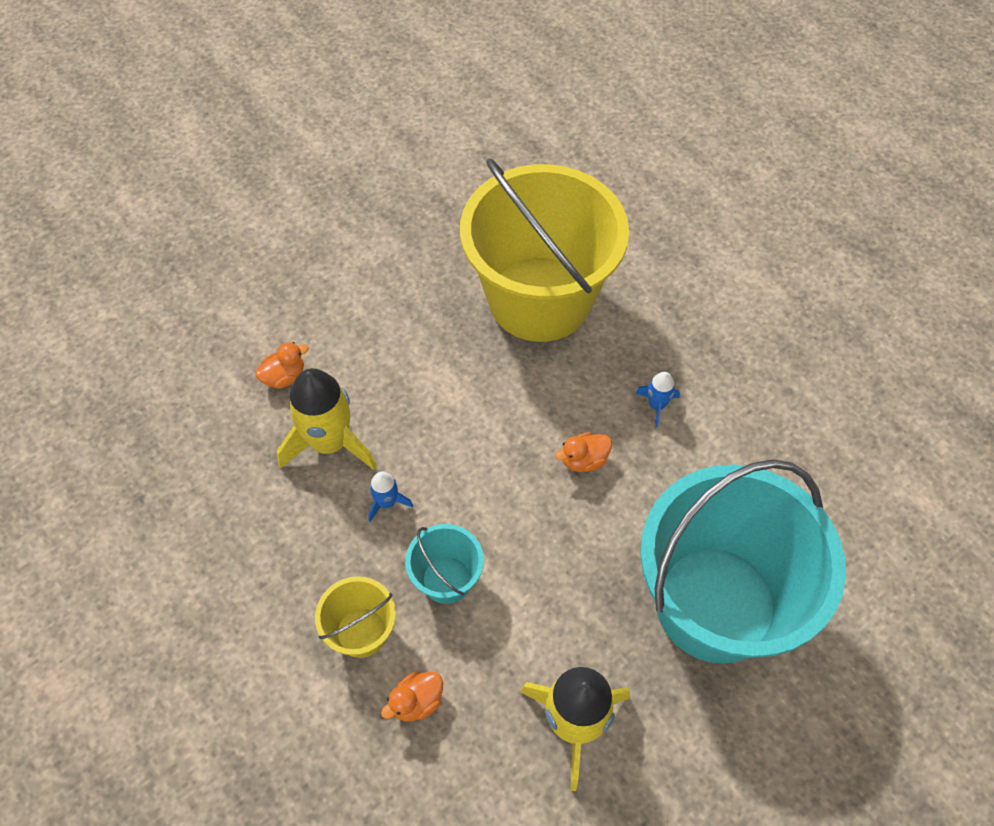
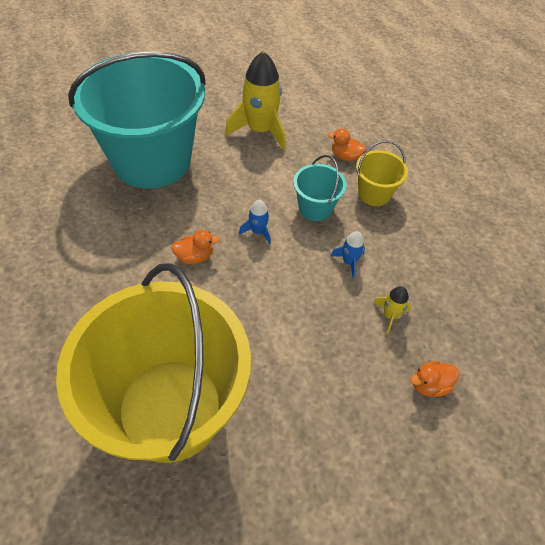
camera: 170 degrees left, 5 degrees down
(329, 443) = (390, 315): yellow rocket -> yellow rocket, size x0.46
(416, 702) = (345, 156): orange duck -> orange duck turned 135 degrees counterclockwise
(657, 405) = (118, 282): blue rocket -> blue rocket (257, 231)

